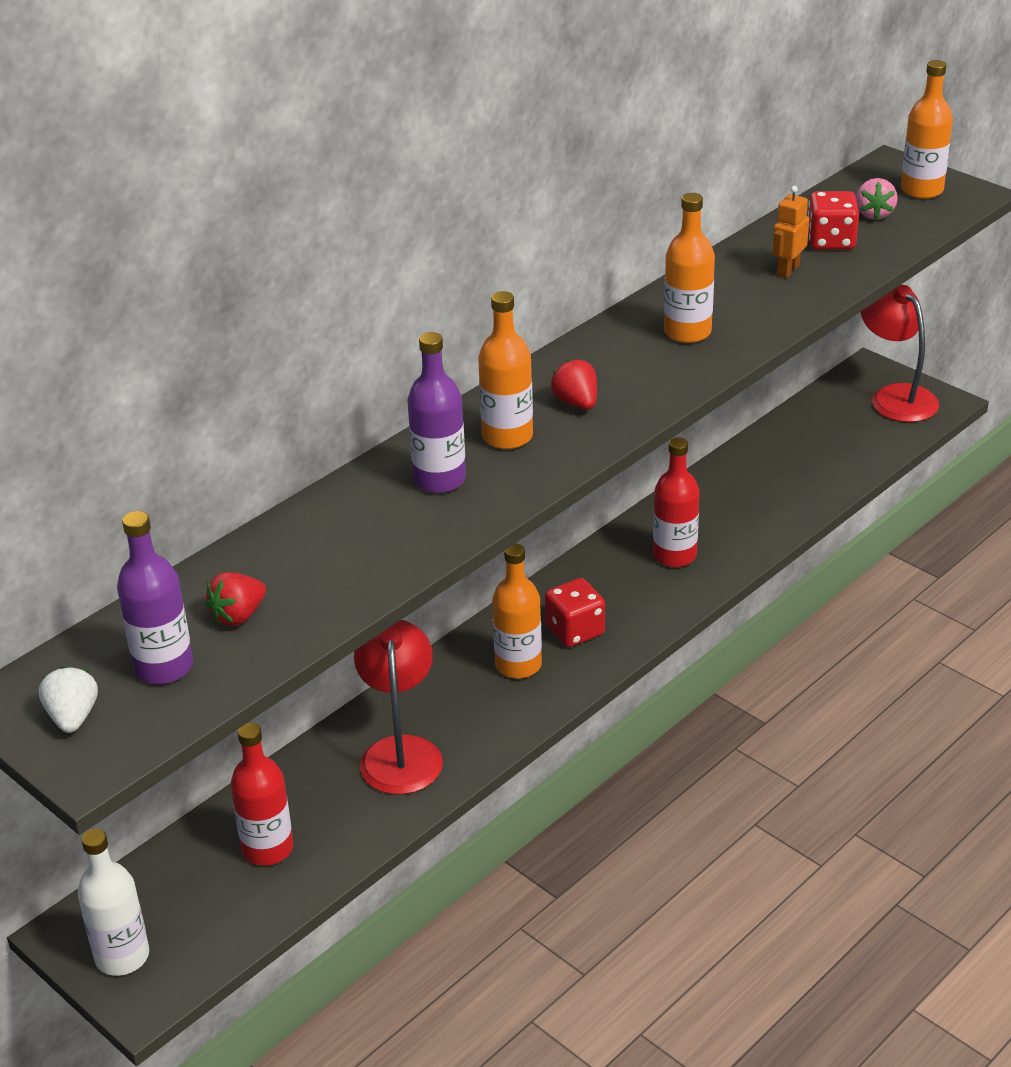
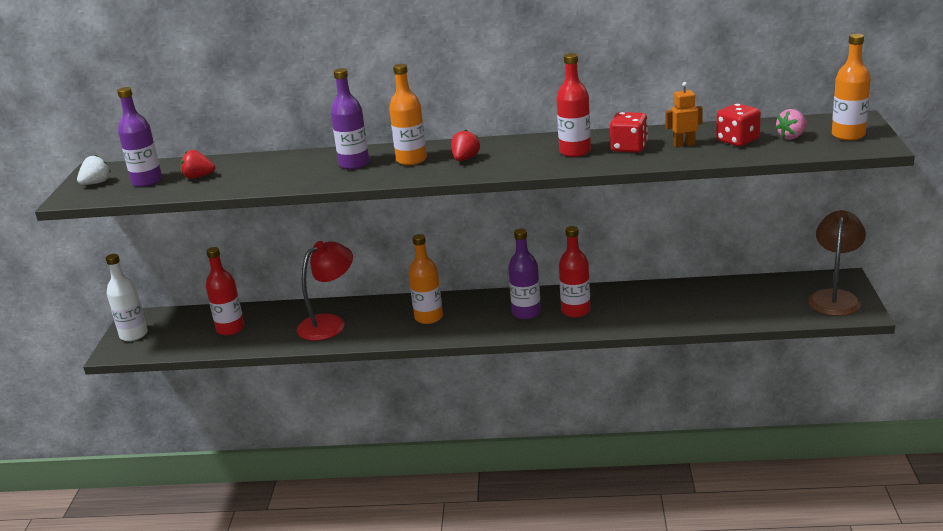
camera: 50 degrees right, 10 degrees down
(575, 630) = (475, 317): red dice -> red dice (629, 148)
(624, 590) = (526, 313): none -> purple bottle
(687, 332) = (575, 151): orange bottle -> red bottle
(895, 396) = (835, 297): red lamp -> brown lamp

